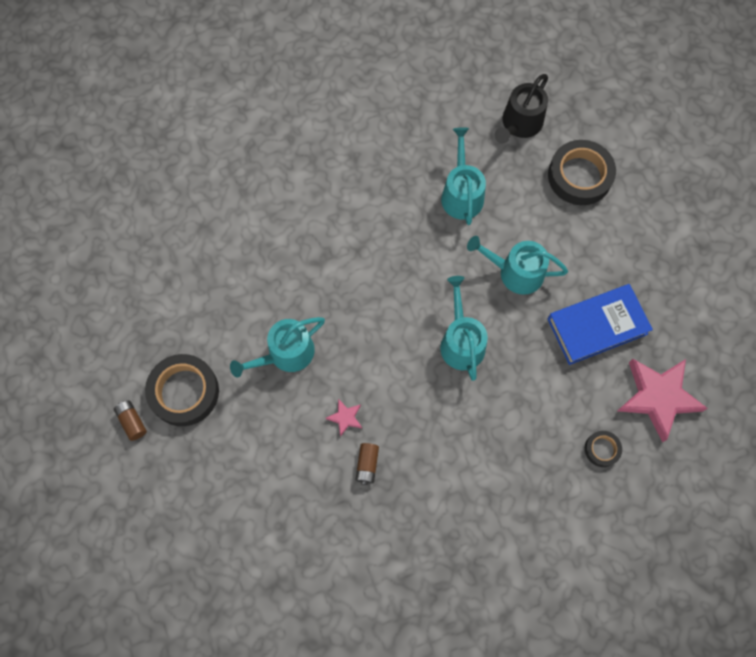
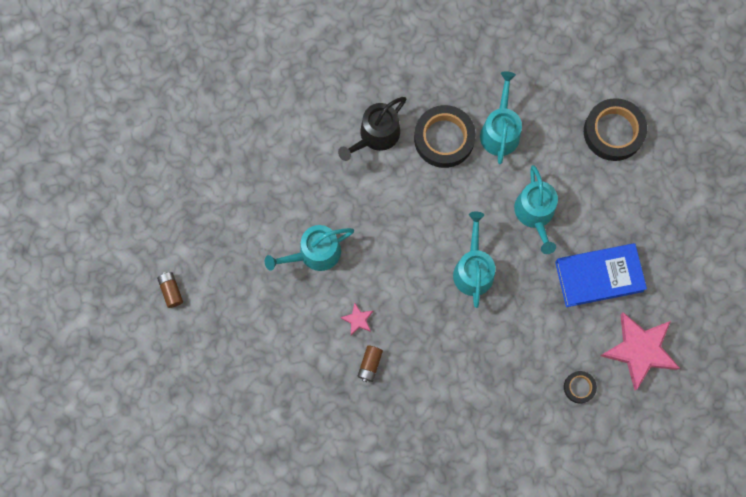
camera: 10 degrees right, 5 degrees up
(184, 392) = (220, 272): black tape -> black tape (444, 138)
(516, 272) = (535, 214): turquoise watering can -> turquoise watering can turned 120 degrees counterclockwise
(520, 124) = (568, 71): black watering can -> black watering can (376, 135)

